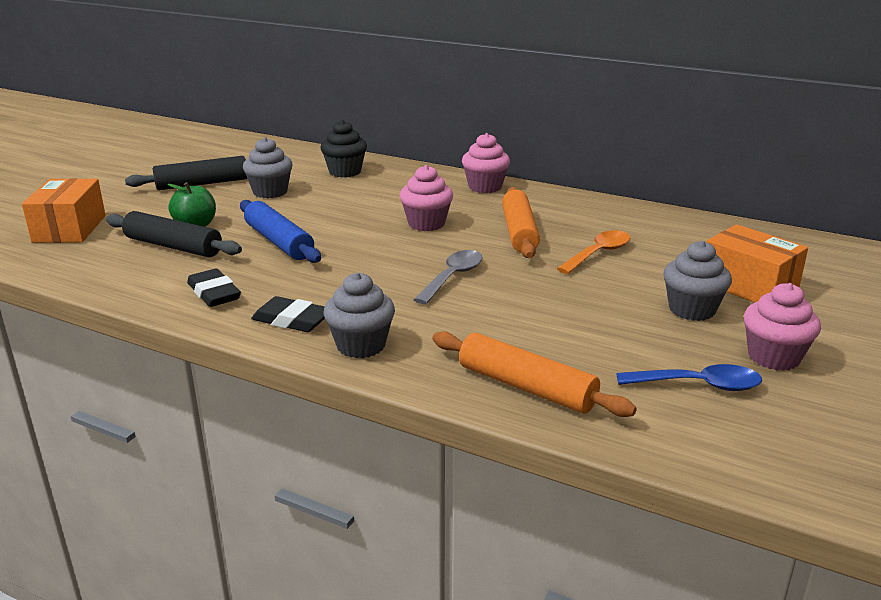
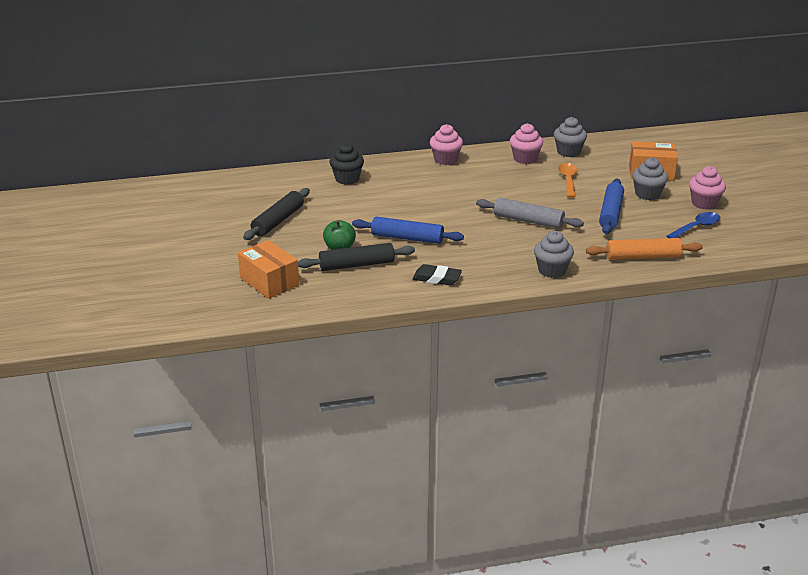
camera: 40 degrees left, 5 degrees up
(270, 192) = (333, 210): grey cupcake -> grey cupcake (568, 152)
(292, 320) = (500, 273): black eraser -> none
(426, 224) = (460, 196): pink cupcake -> pink cupcake (525, 159)
(452, 277) = (528, 221): grey spoon -> grey rolling pin
(519, 232) = (513, 182): orange rolling pin -> none
(587, 311) = (610, 213): none -> blue rolling pin

